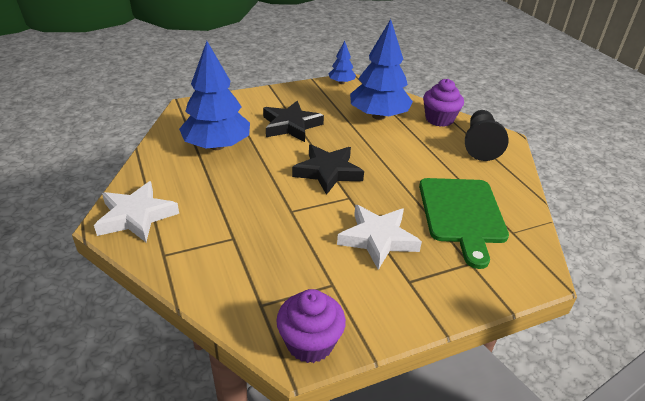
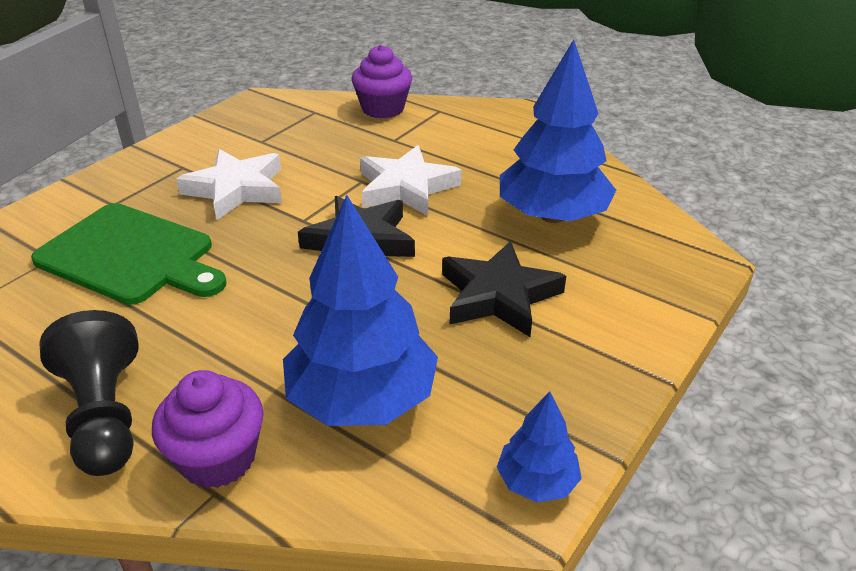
camera: 150 degrees right, 0 degrees up
(136, 216) = (510, 123): white star -> white star (406, 188)
(310, 343) = (253, 106): purple cupcake -> purple cupcake (383, 109)
(462, 214) = (130, 256): green cutting board -> green cutting board turned 150 degrees clockwise

